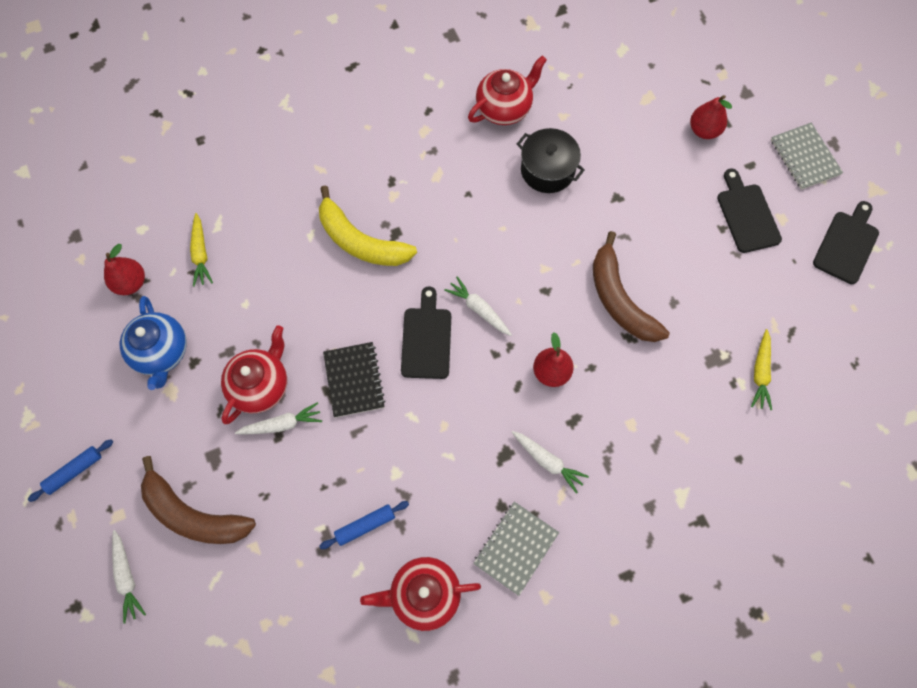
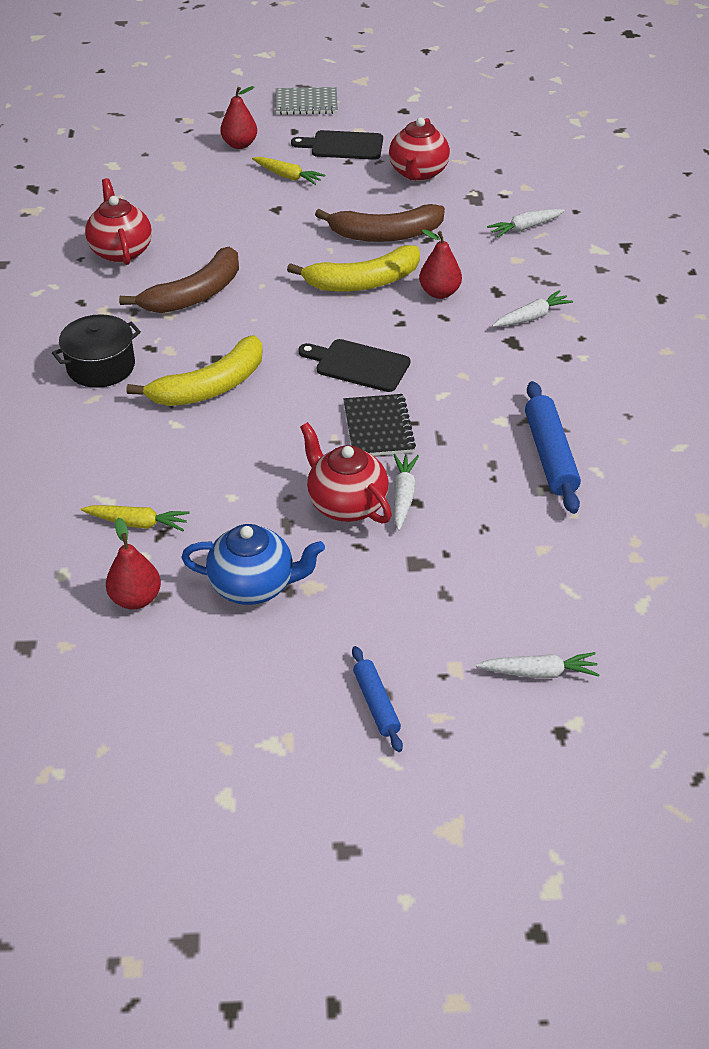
camera: 70 degrees left, 25 degrees down
(193, 514) = (482, 595): brown banana -> brown banana (194, 295)
(354, 380) = (378, 428): black notebook -> black notebook turned 75 degrees clockwise
(365, 525) = (550, 455): blue rolling pin -> blue rolling pin, size x1.68
(424, 594) = (639, 429): red teapot -> red teapot (418, 173)
(478, 309) = (345, 322): white carrot -> white carrot (525, 228)
(515, 548) = (611, 358): grey notebook -> none
(540, 304) = (363, 282): none -> yellow banana
(547, 170) = (215, 242): black pot -> black pot (101, 367)
(760, 373) = (500, 179): yellow carrot -> yellow carrot (288, 176)
(847, 244) = (404, 107): black cutting board -> none

